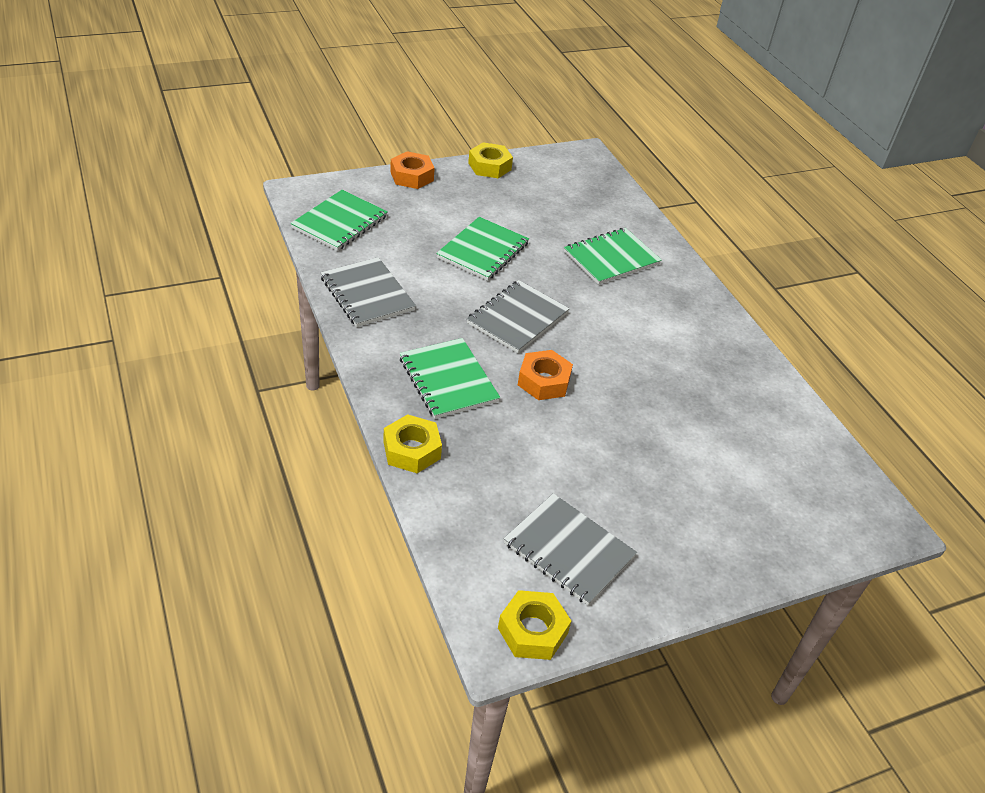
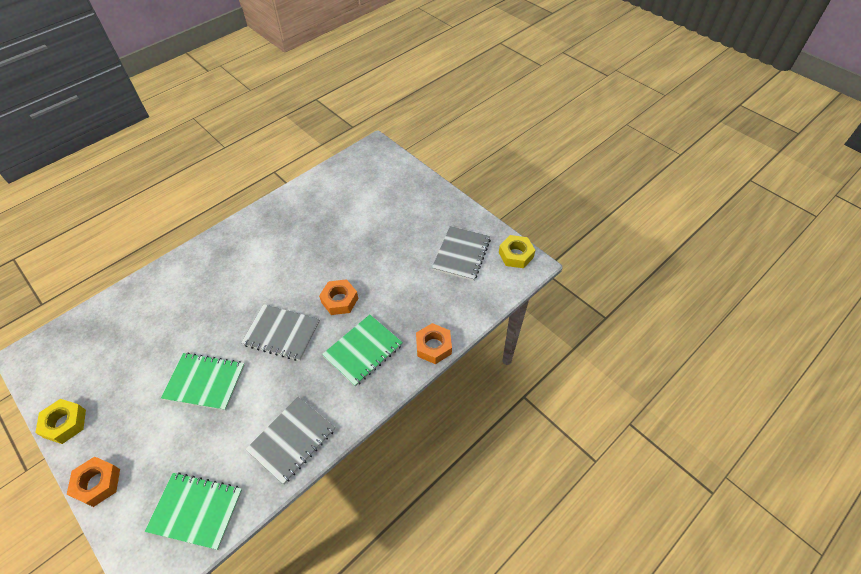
camera: 105 degrees left, 10 degrees up
(412, 450) = (433, 346): yellow nut -> orange nut
(611, 258) = (188, 299): green notebook -> none

